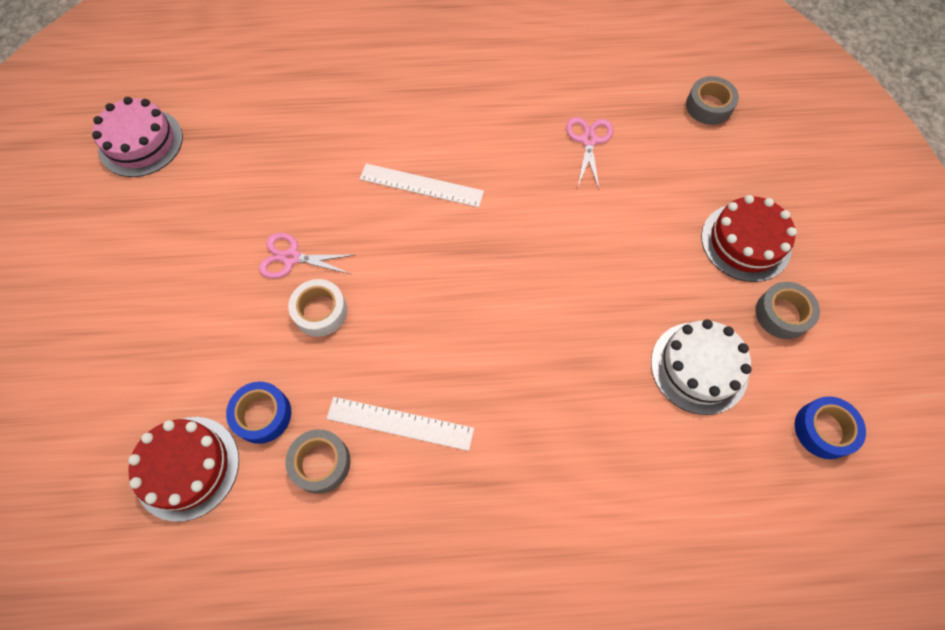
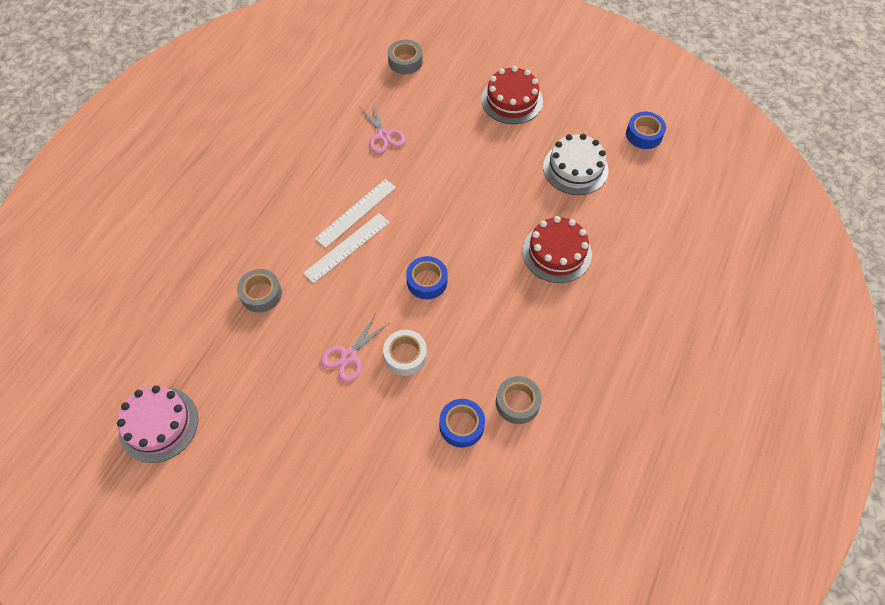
camera: 60 degrees left, 5 degrees down
(187, 467) = (472, 491): red cake -> red cake (556, 252)
(400, 423) = (517, 343): white ruler -> white ruler (356, 213)
(426, 284) = (427, 281): none -> blue tape
(589, 140) = (383, 135): pink scissors -> pink scissors turned 150 degrees counterclockwise
(782, 314) = (567, 111): grey tape -> grey tape (261, 294)

